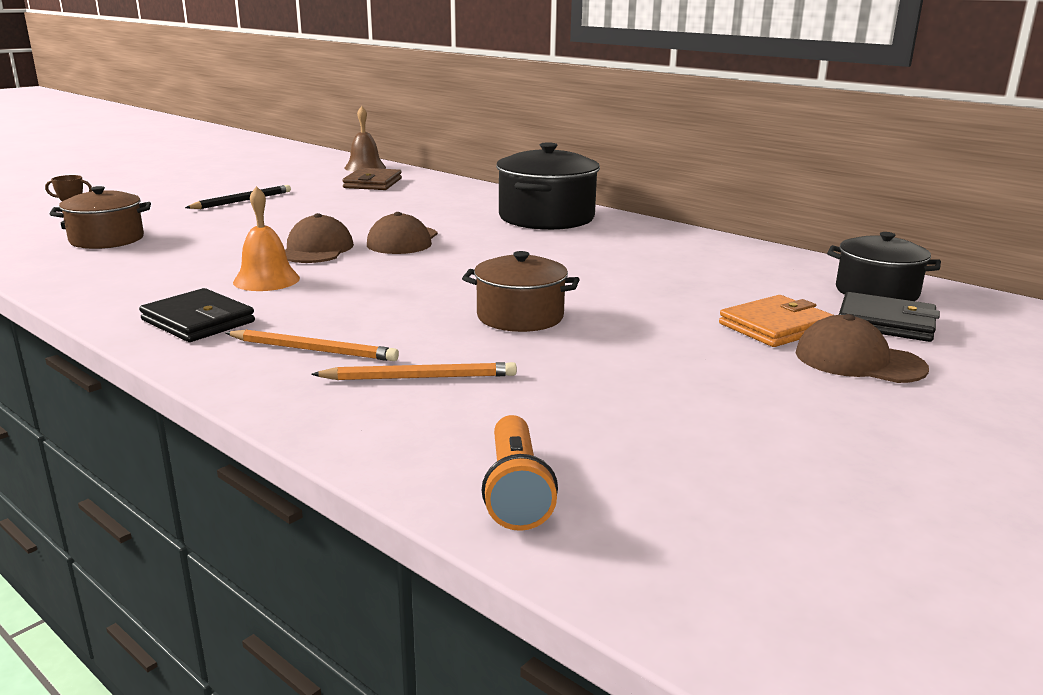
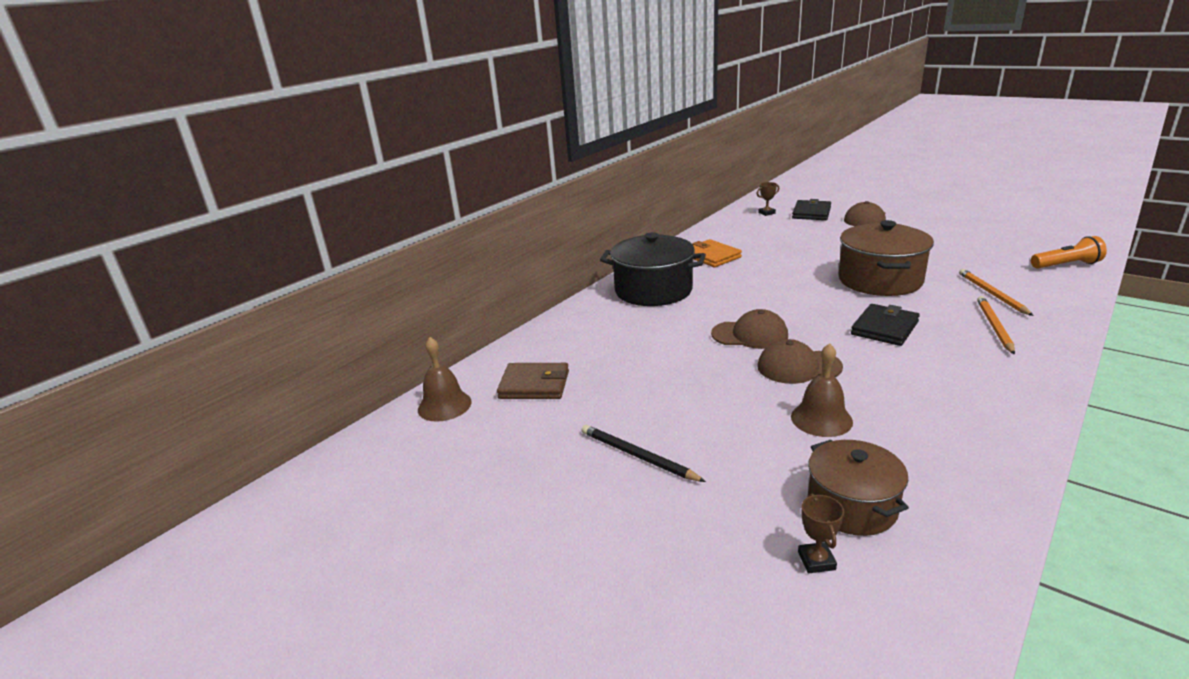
camera: 90 degrees left, 5 degrees up
(198, 321) = (999, 376): black wallet -> black wallet (884, 328)
(220, 246) = (821, 419): none -> brown bell
(266, 280) = (892, 371): orange bell -> none
(520, 316) = (879, 280): brown pot -> brown pot, size x1.55
(775, 326) = (837, 230): orange wallet -> orange wallet (711, 256)
(876, 292) = (766, 213): black pot -> brown trophy

